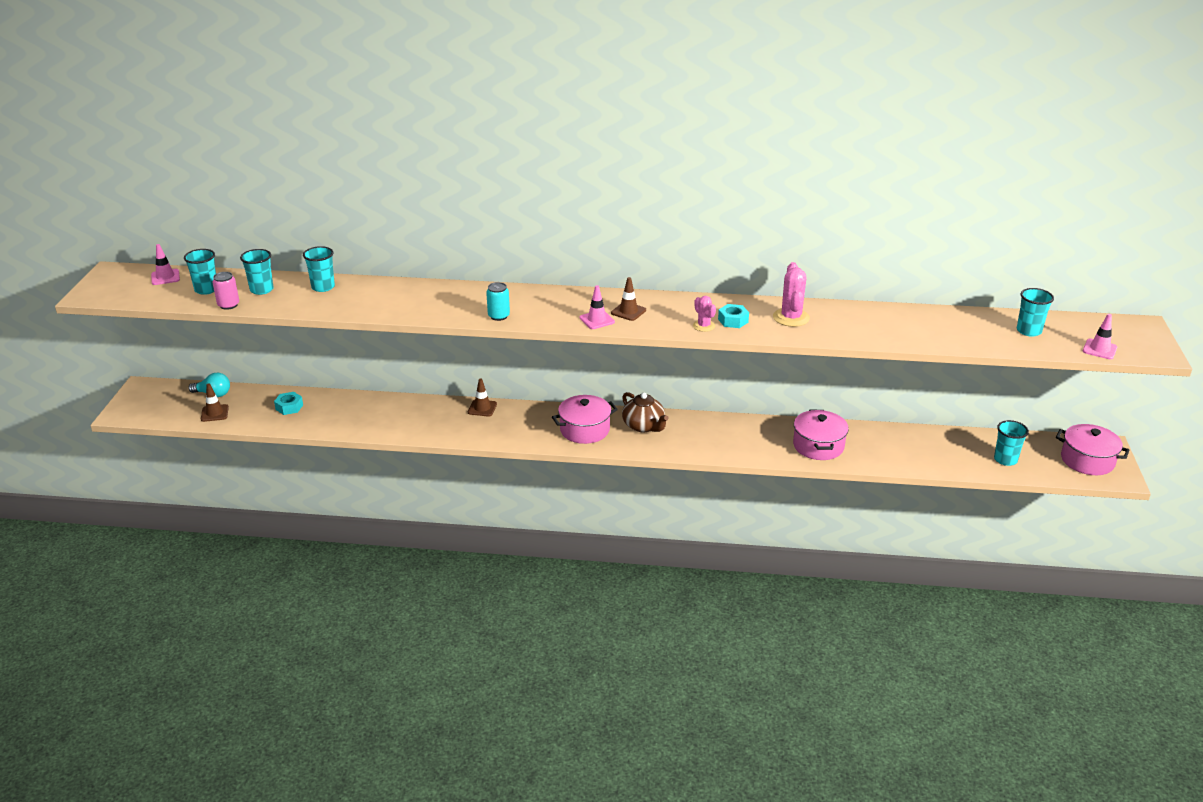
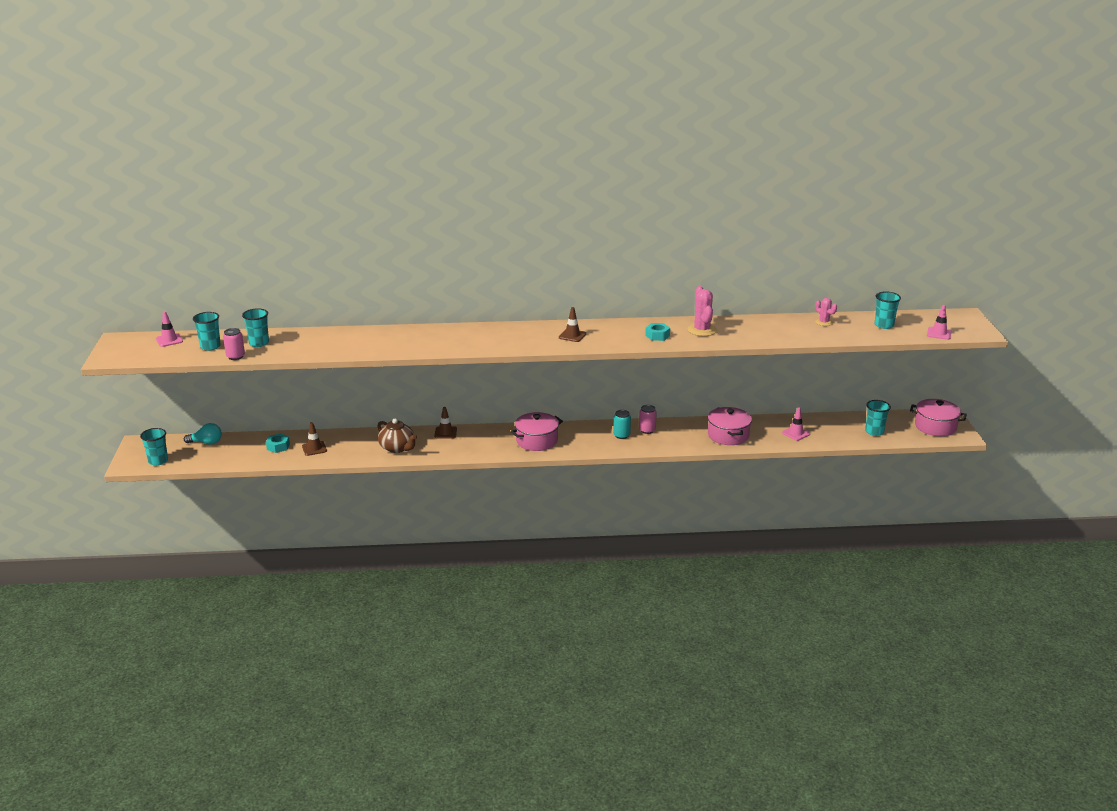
camera: 10 degrees left, 5 degrees down
(214, 413) = (213, 457): brown traffic cone -> brown traffic cone (314, 448)
(323, 287) = (311, 337): turquoise cup -> turquoise cup (158, 461)
(499, 316) = (468, 347): turquoise can -> turquoise can (621, 435)
(597, 320) = (549, 343): pink traffic cone -> pink traffic cone (796, 433)
(644, 426) = (584, 434): brown teapot -> brown teapot (397, 448)
(704, 326) = (636, 341): pink cactus -> pink cactus (824, 322)
(720, 429) = (647, 430): none -> pink can

